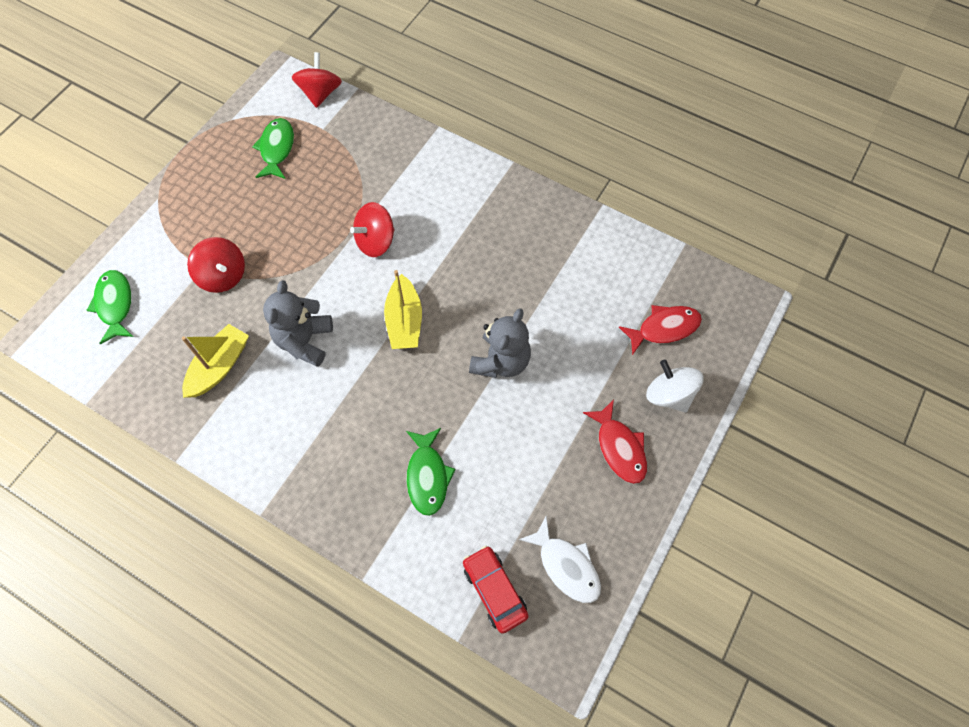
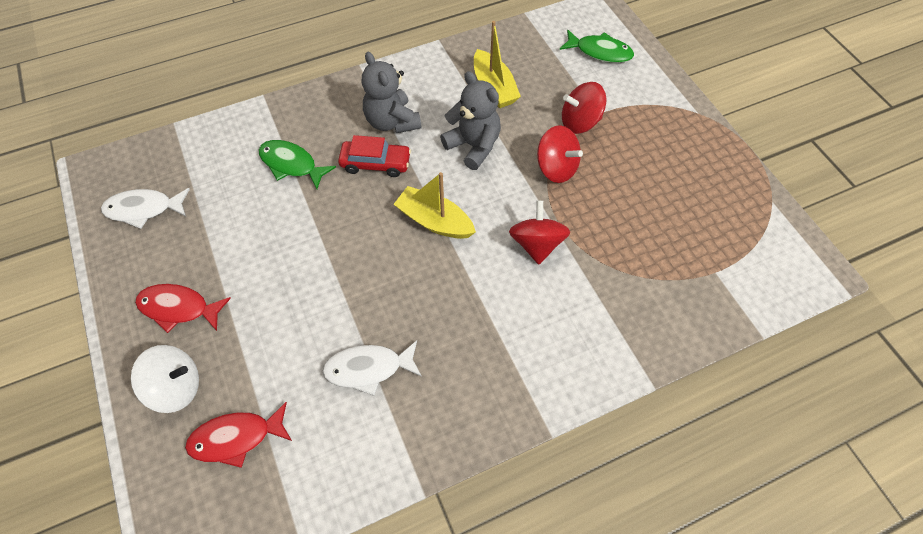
camera: 125 degrees right, 5 degrees down
(276, 149) = (708, 220): green fish -> none
(320, 93) = (772, 295): red spinning top -> red spinning top (556, 168)
(494, 590) = (177, 158): red car -> red car (375, 163)
(501, 361) = (334, 270): grey teddy bear -> grey teddy bear (392, 122)
(555, 284) = (368, 369): none -> white fish
(664, 328) = (236, 438): red fish -> red fish turned 60 degrees clockwise

